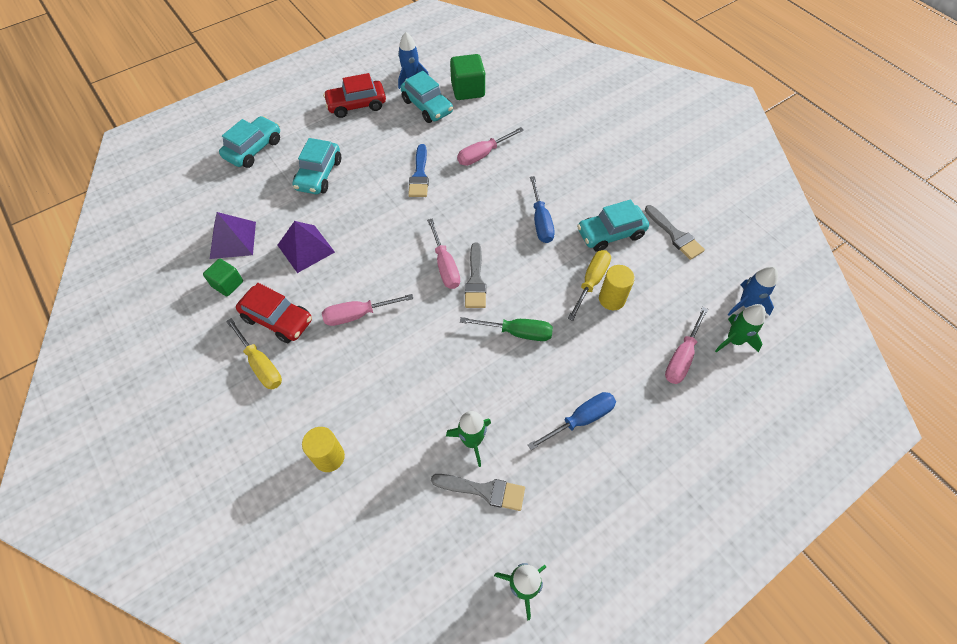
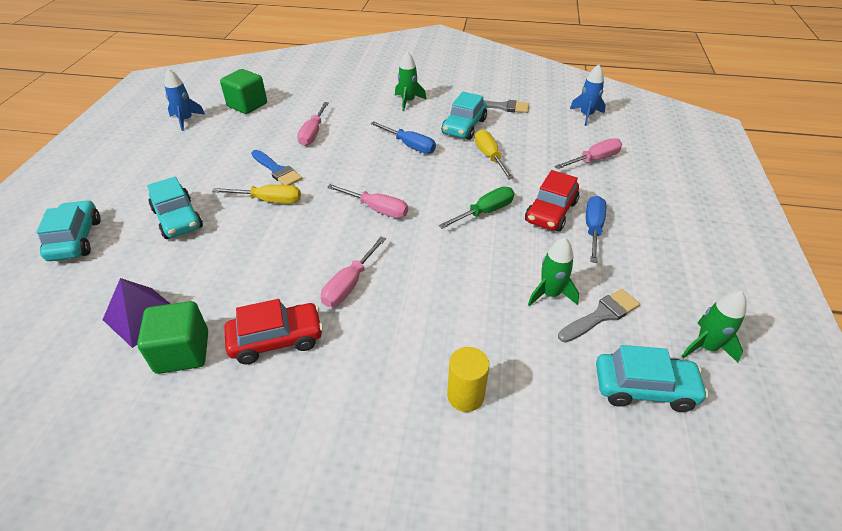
camera: 45 degrees left, 15 degrees down
(227, 284) = (182, 352): green cube -> green cube, size x1.55
(261, 365) = (307, 384): yellow screwdriver -> yellow screwdriver (270, 201)
(306, 248) = (235, 274): purple pyramid -> none
(356, 105) = (154, 158): red car -> red car (550, 212)
(427, 106) = (225, 129): turquoise car -> turquoise car (644, 388)
(475, 280) = (412, 203): grey brush -> none
(611, 299) = (514, 157): yellow cylinder -> none
(681, 357) = (594, 160): pink screwdriver -> pink screwdriver turned 105 degrees counterclockwise
(734, 340) = (606, 134): green rocket -> green rocket (408, 101)

